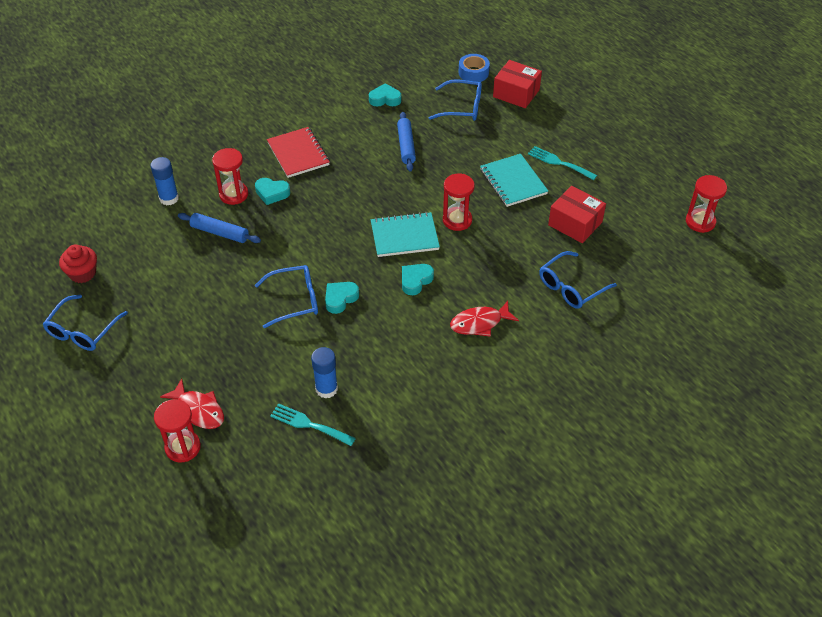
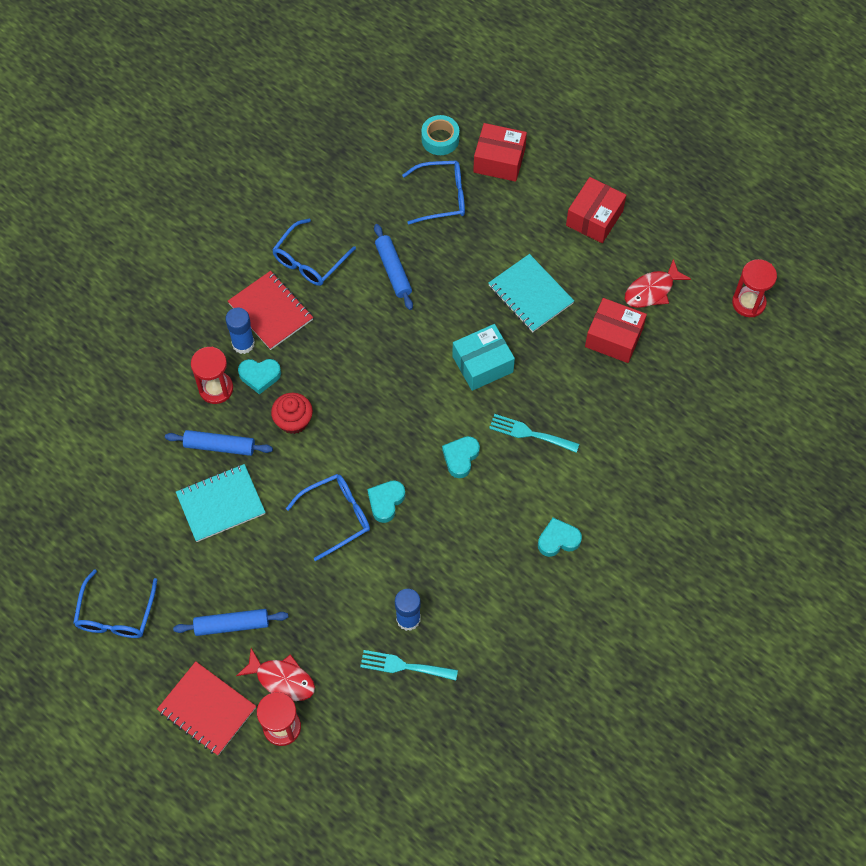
camera: 15 degrees left, 15 degrees up
(82, 273) = (83, 539): red cupcake -> red cupcake (293, 421)
(125, 418) = (207, 709): none -> red notebook
(169, 198) = (142, 412): blue glue stick -> blue glue stick (243, 344)
(174, 360) = (232, 625): none -> blue rolling pin
(385, 99) = (346, 204): turquoise heart -> turquoise heart (558, 540)
(404, 236) = (430, 400): turquoise notebook -> turquoise notebook (221, 504)
(457, 220) = (482, 364): red hourglass -> turquoise box
(473, 73) = (440, 139): blue tape -> turquoise tape
(479, 323) = (545, 496): red fish -> red fish (652, 290)
(559, 163) = (575, 254): turquoise fork -> turquoise fork (529, 433)
(571, 287) = (630, 424): blue glasses -> blue glasses (310, 260)
(582, 142) = (594, 218): none -> red box

